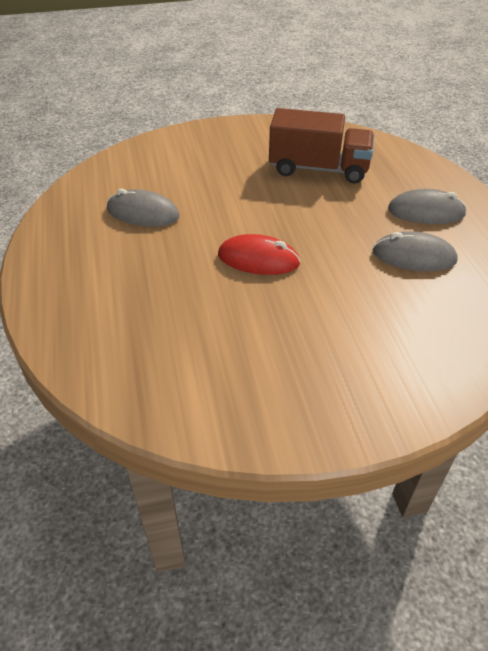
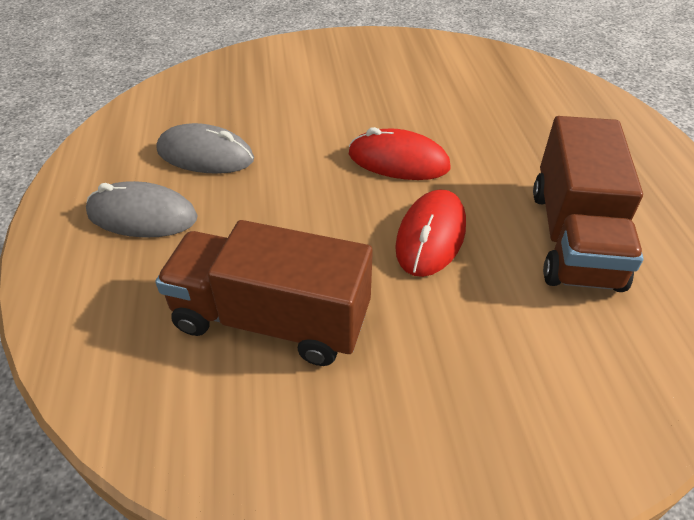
camera: 175 degrees left, 0 degrees up
(143, 213) = (574, 237): grey mouse -> brown truck
(234, 209) = (431, 236): none -> red mouse

